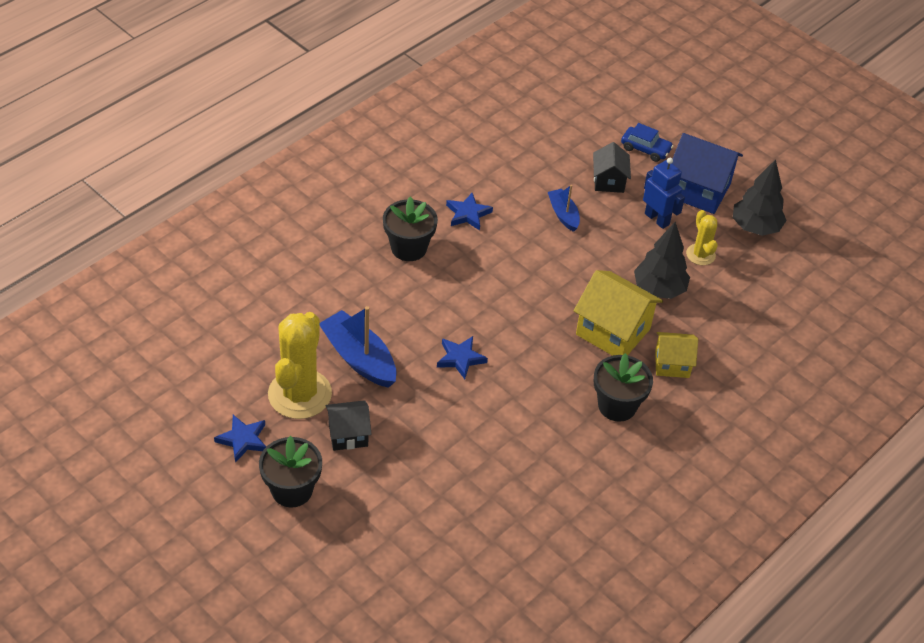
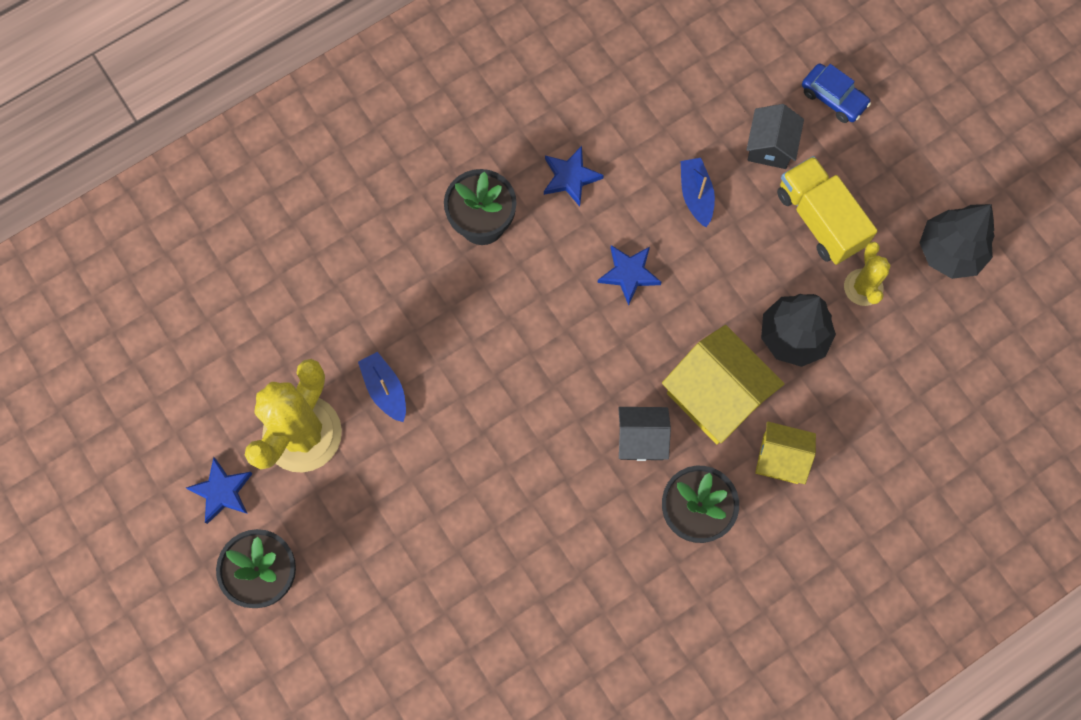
camera: 15 degrees right, 25 degrees up
(348, 435) = (349, 504): black house -> black house (641, 439)
(359, 358) = (385, 389): blue boat -> blue boat, size x0.58
(460, 358) = (511, 409): blue star -> blue star (629, 274)
(657, 219) = (819, 219): blue robot -> yellow truck
(698, 190) = (888, 178): blue house -> none

